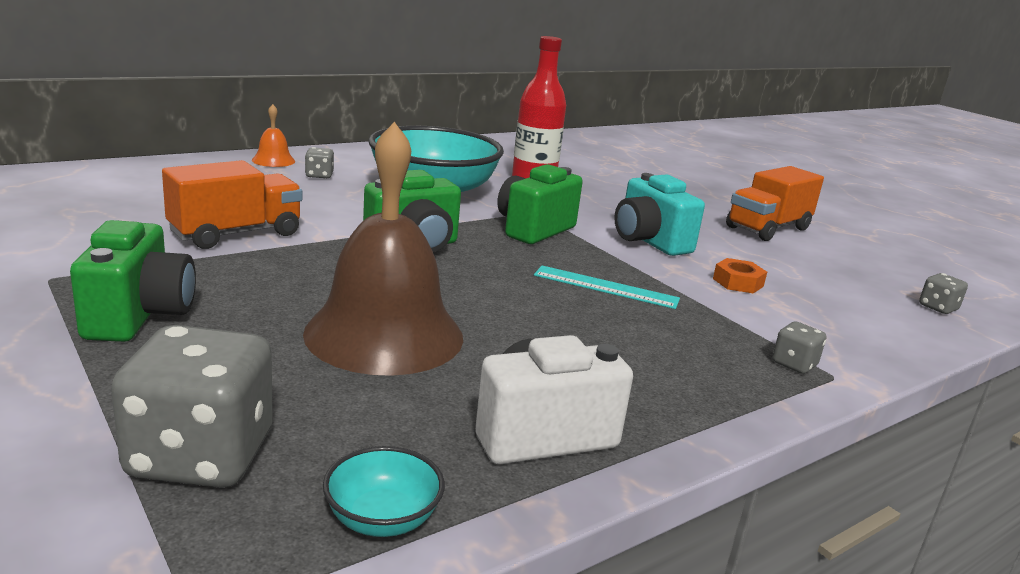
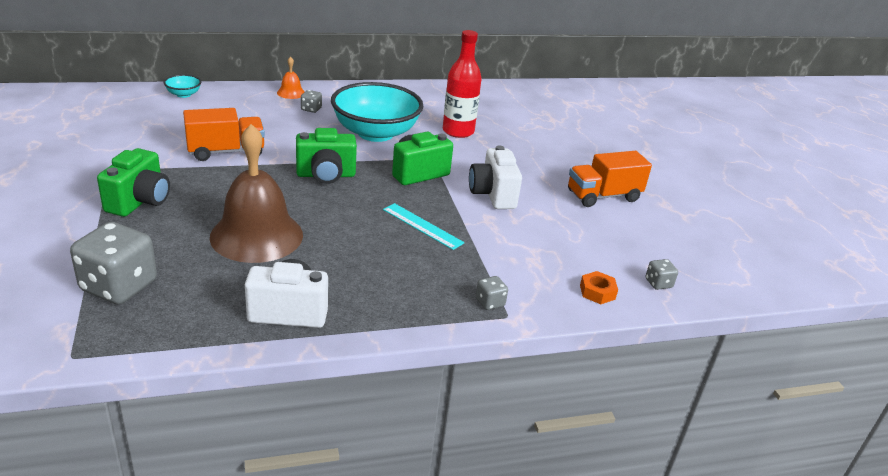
camera: 20 degrees right, 10 degrees up
(382, 519) = (175, 335): turquoise bowl -> turquoise bowl (183, 94)
(649, 242) = (493, 195): turquoise camera -> white camera
(738, 282) = (522, 237): orange nut -> orange nut (597, 292)

